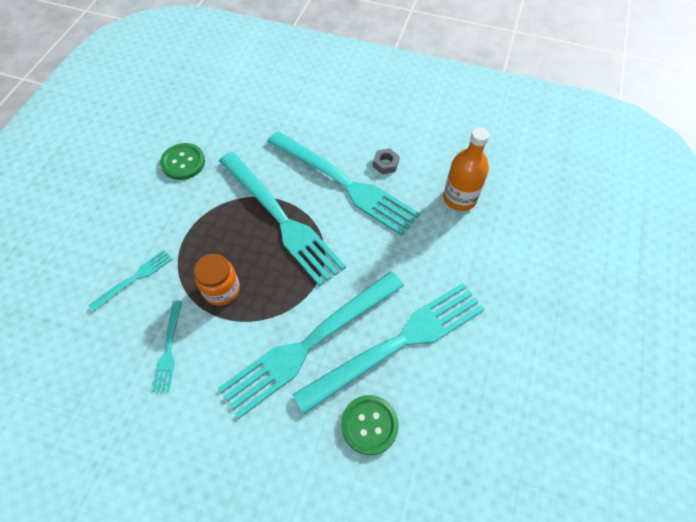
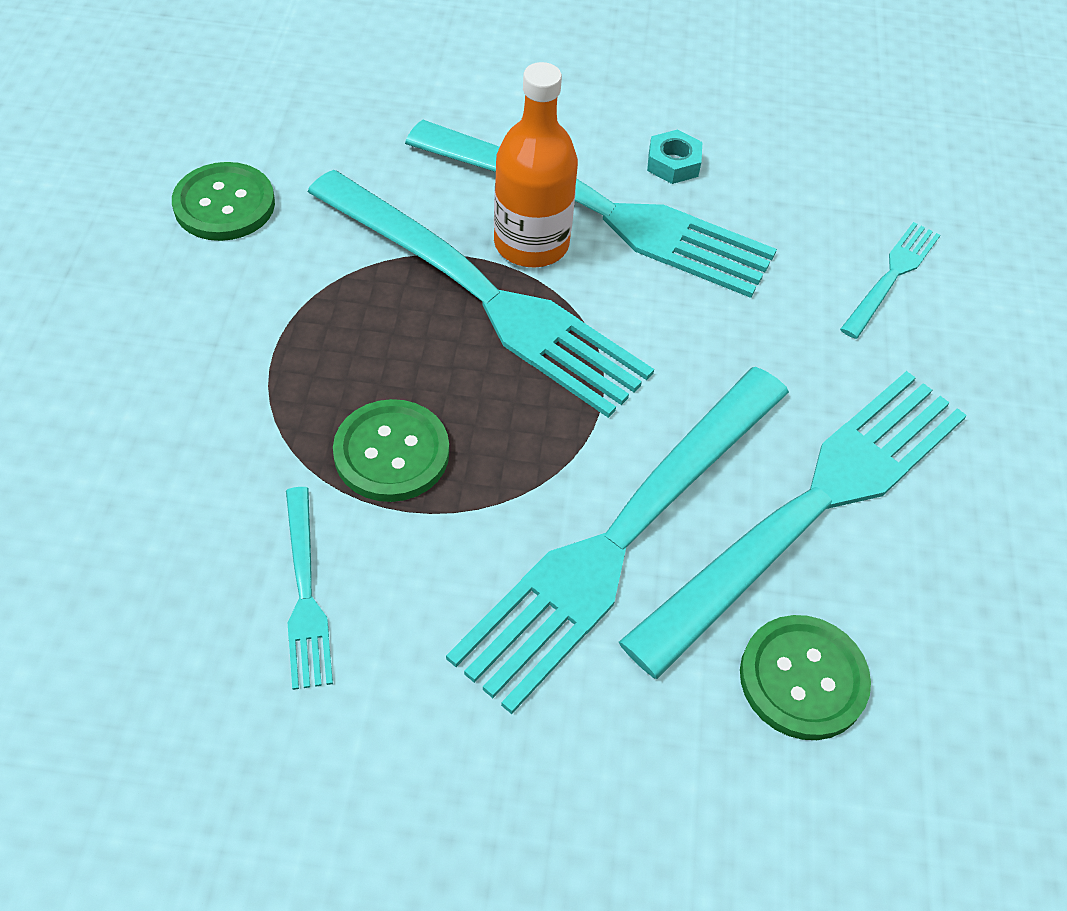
camera: 15 degrees left, 5 degrees down
(134, 278) = (180, 456): turquoise fork -> turquoise fork (892, 276)
(221, 289) = (391, 453): orange jar -> green button
(385, 164) = (673, 163): grey nut -> turquoise nut
(459, 198) = (846, 213): orange bottle -> orange bottle (531, 244)

